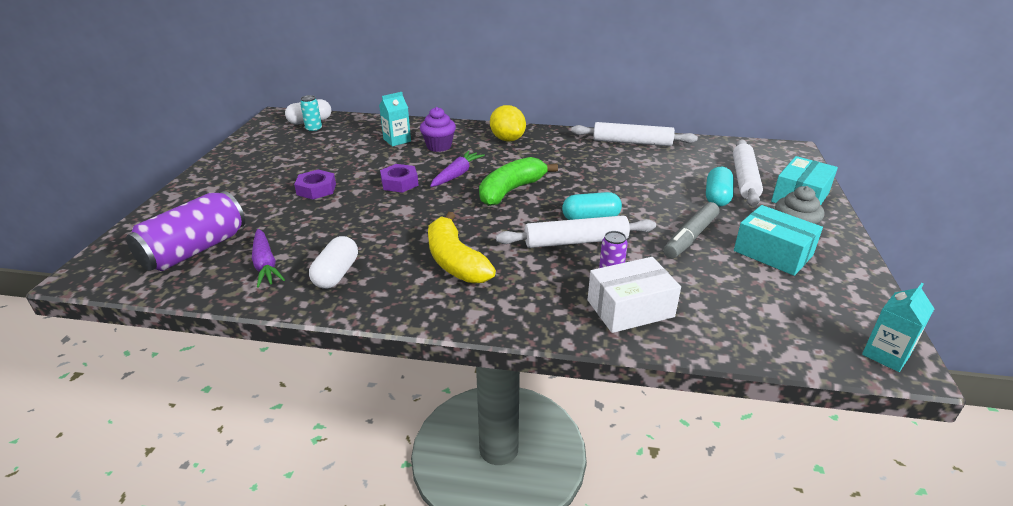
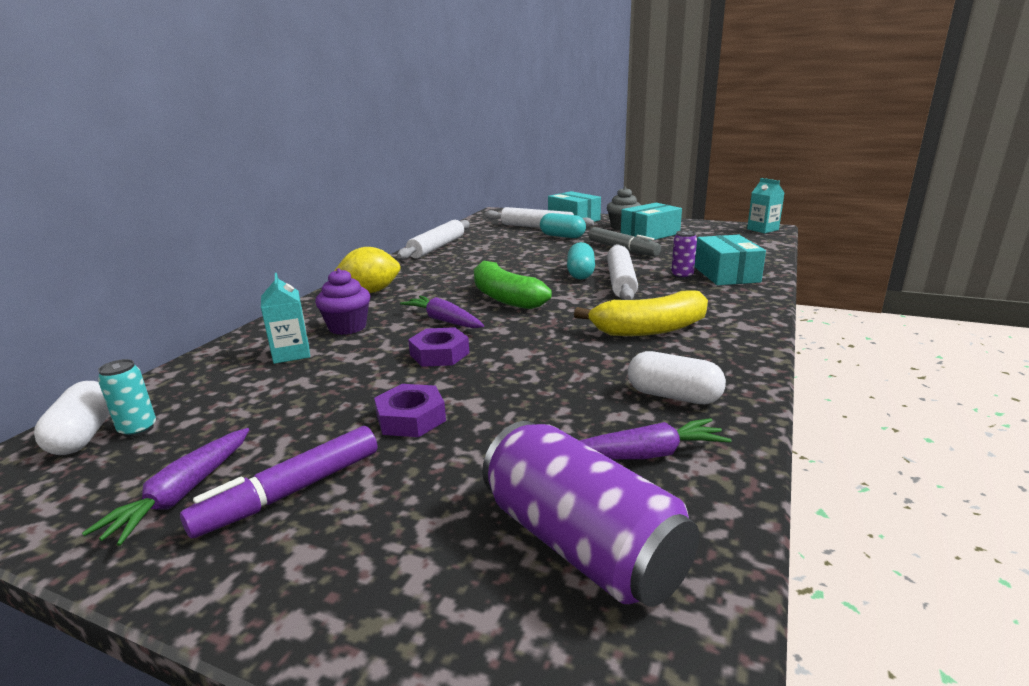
camera: 75 degrees left, 10 degrees down
(255, 175) = (291, 492): none -> purple marker
(259, 154) = (182, 494): none -> purple carrot
(630, 308) = (726, 274): white box -> turquoise box

